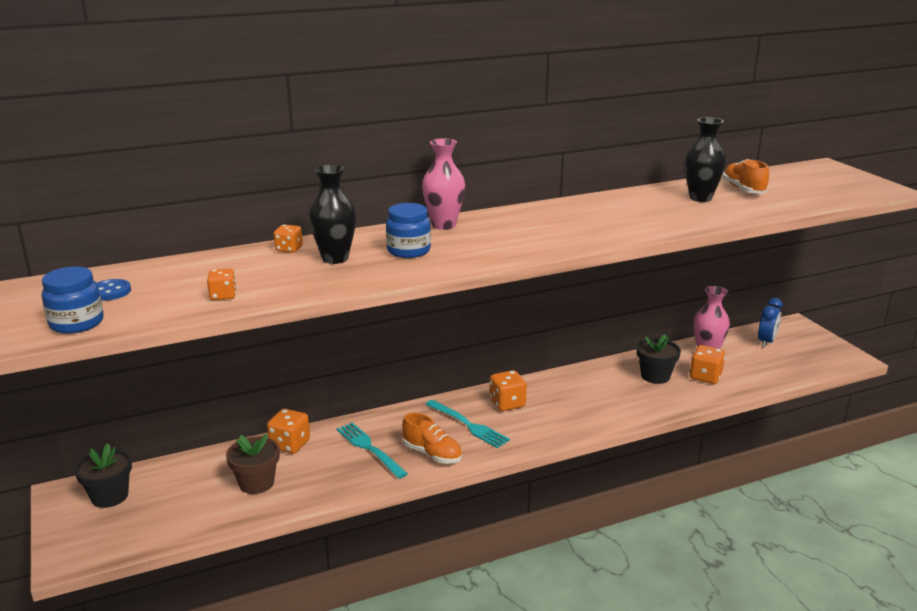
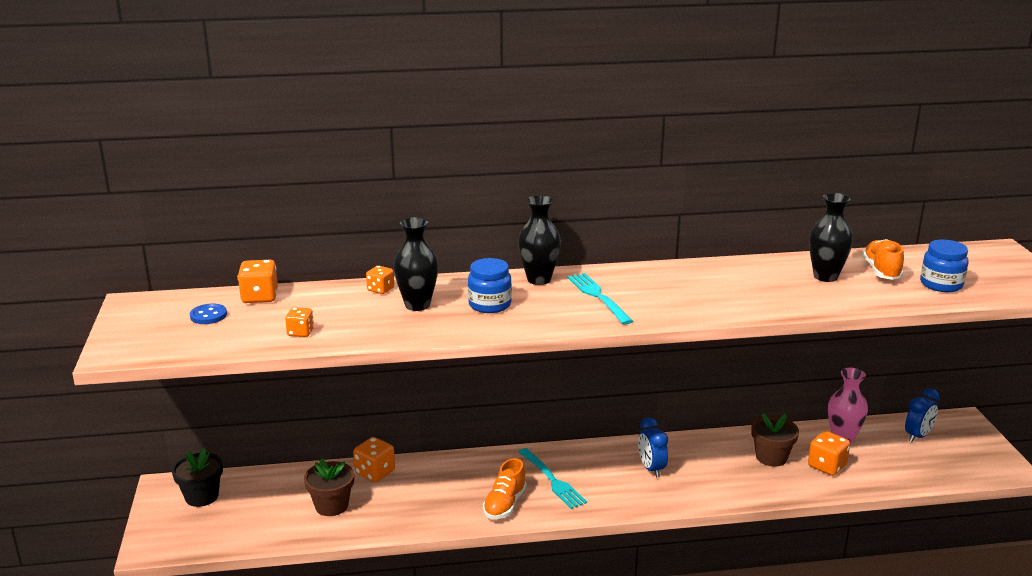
camera: 15 degrees right, 0 degrees up
(77, 323) = (169, 344): blue jar -> blue jar (941, 284)
(369, 448) = (447, 489): turquoise fork -> turquoise fork (598, 297)
(432, 454) = (505, 504): orange shoe -> orange shoe turned 60 degrees clockwise
(444, 225) = (539, 279): pink vase -> black vase
(507, 403) = (601, 463): orange dice -> orange dice (260, 297)
(555, 401) = (651, 469): none -> blue clock
(655, 376) = (771, 457): black flower pot -> brown flower pot

